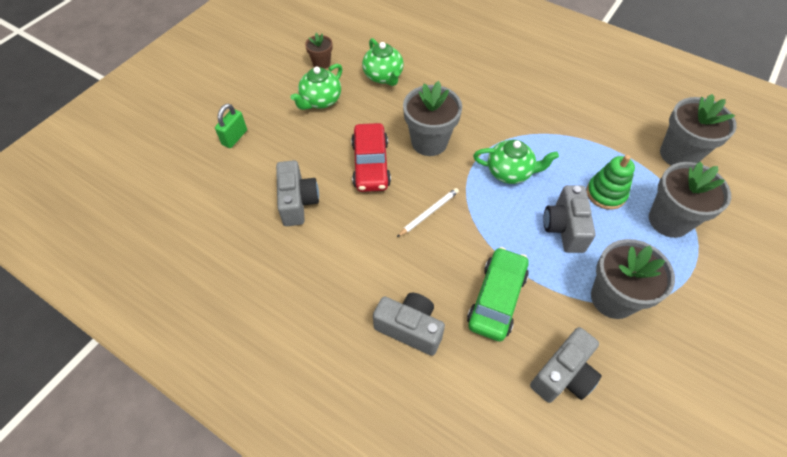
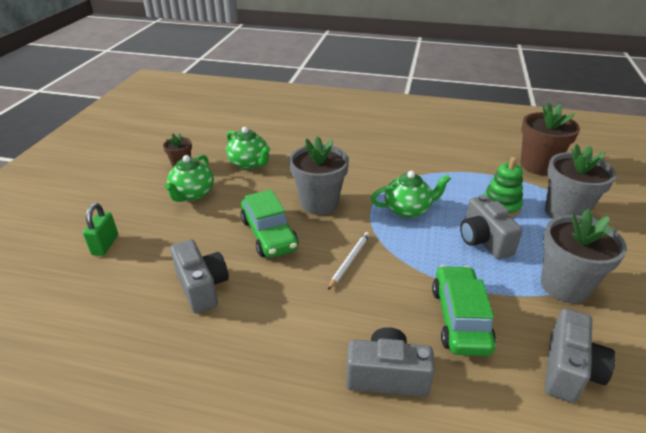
camera: 20 degrees left, 20 degrees down
(370, 164) = (269, 234): red car -> green car
(678, 154) = (537, 166): grey flower pot -> brown flower pot

